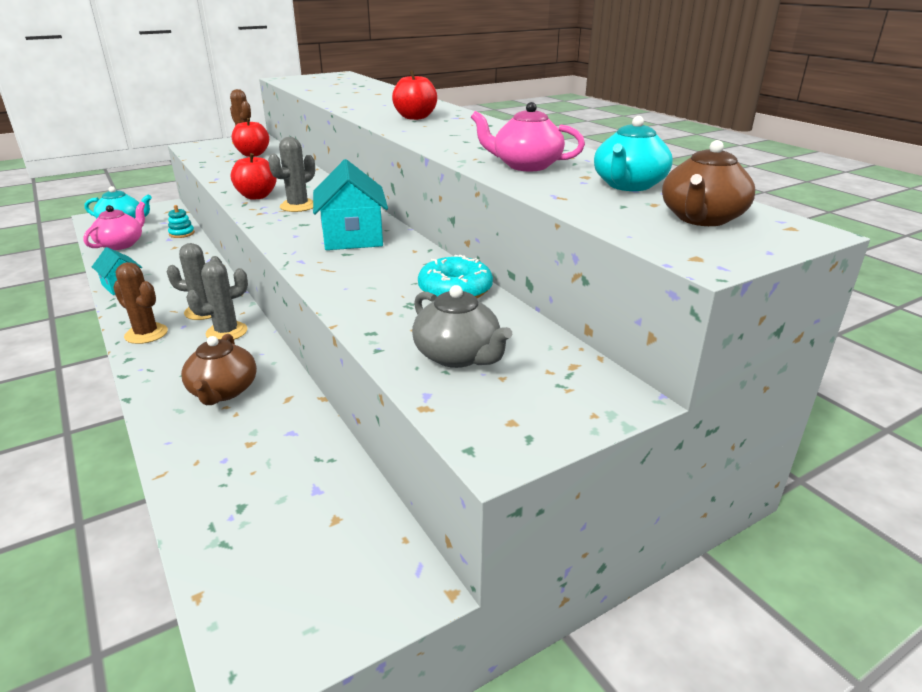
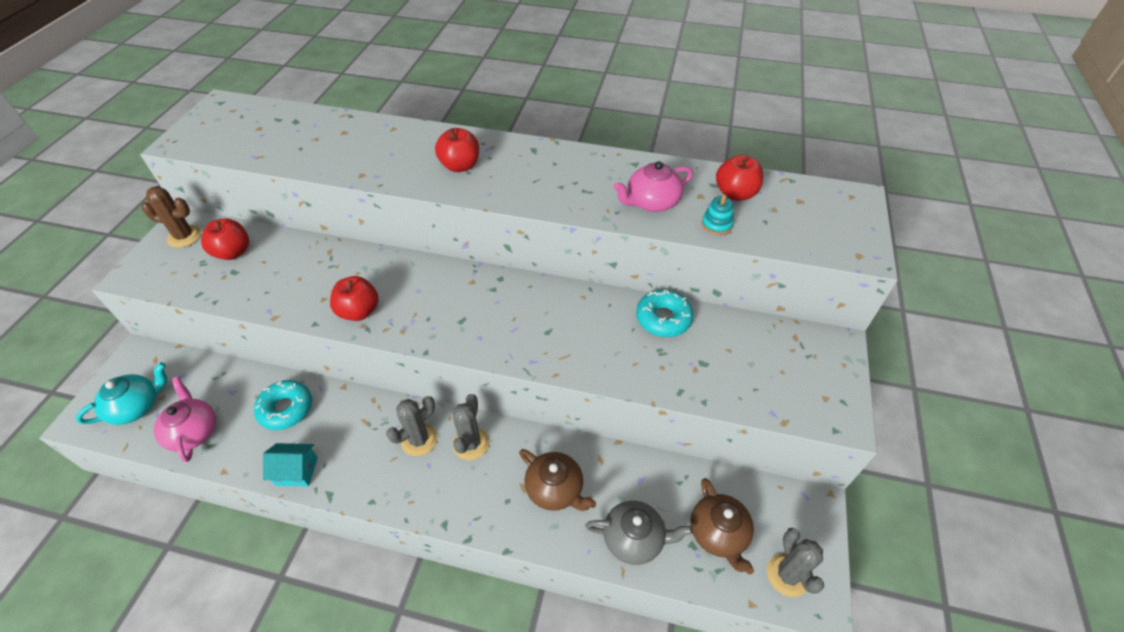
camera: 45 degrees left, 20 degrees up
(146, 334) = (415, 495): brown cactus -> none
(174, 259) = (286, 409): none -> turquoise donut
(182, 233) = (232, 376): turquoise stacking toy -> turquoise stacking toy (716, 224)
(298, 206) = (418, 301): grey cactus -> grey cactus (787, 575)
(352, 237) = (522, 310): turquoise house -> none
(458, 356) = (744, 373): grey teapot -> grey teapot (634, 538)
(628, 185) = (735, 194): turquoise teapot -> red apple
(701, 218) = (812, 212): brown teapot -> brown teapot (718, 533)

